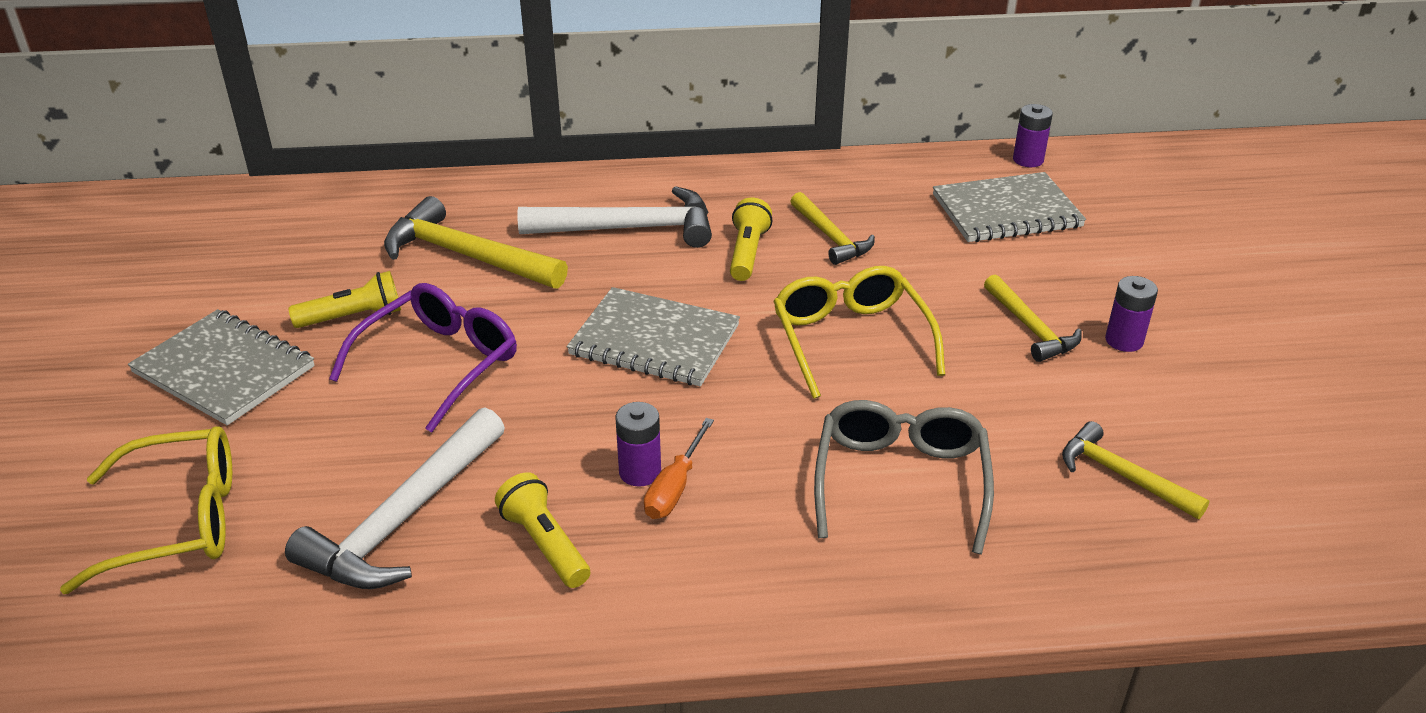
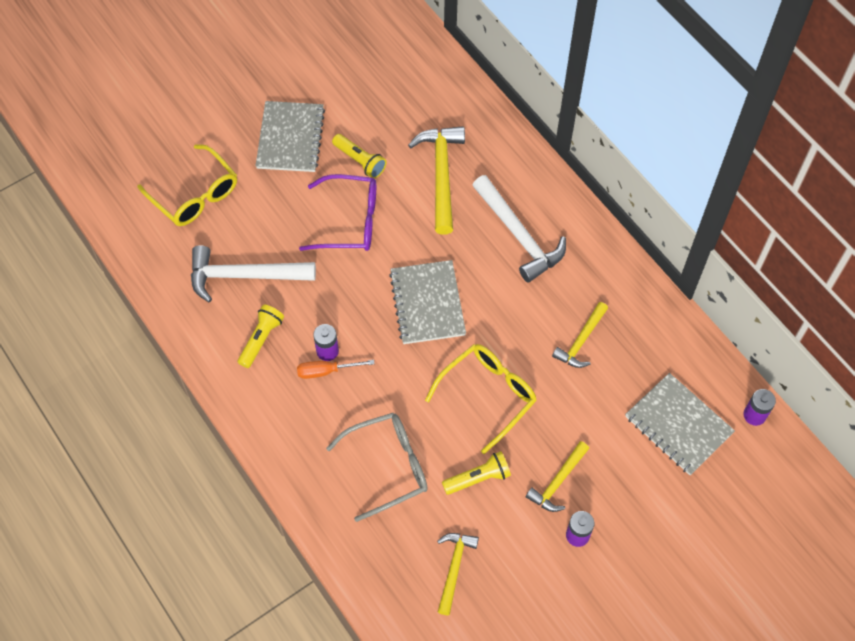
camera: 60 degrees right, 25 degrees up
(748, 253) = (535, 306): yellow flashlight -> yellow flashlight (478, 478)

